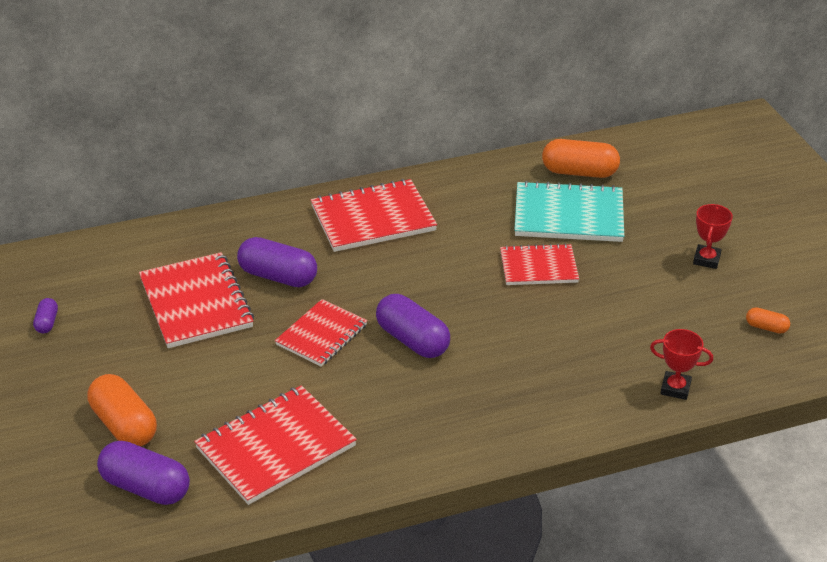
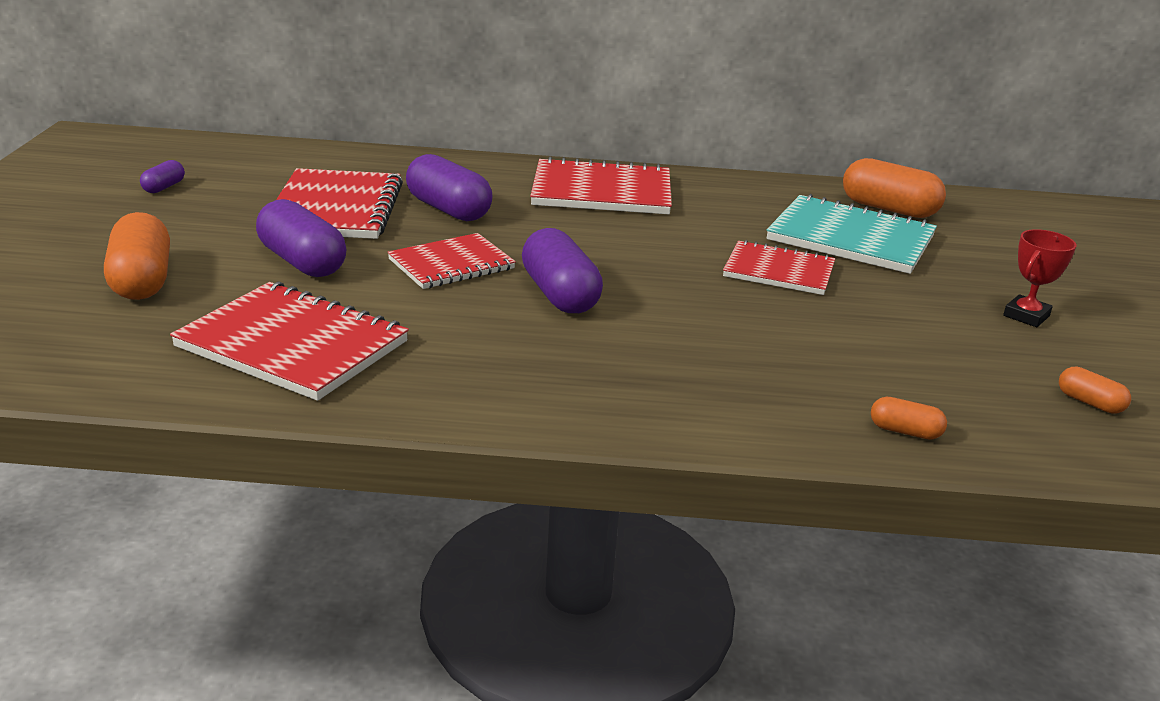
camera: 20 degrees right, 10 degrees down
(146, 487) = (98, 338): purple capsule -> purple capsule (302, 262)
(276, 447) = (292, 345): red notebook -> red notebook turned 45 degrees clockwise
(675, 388) = (905, 431): red trophy -> orange capsule

